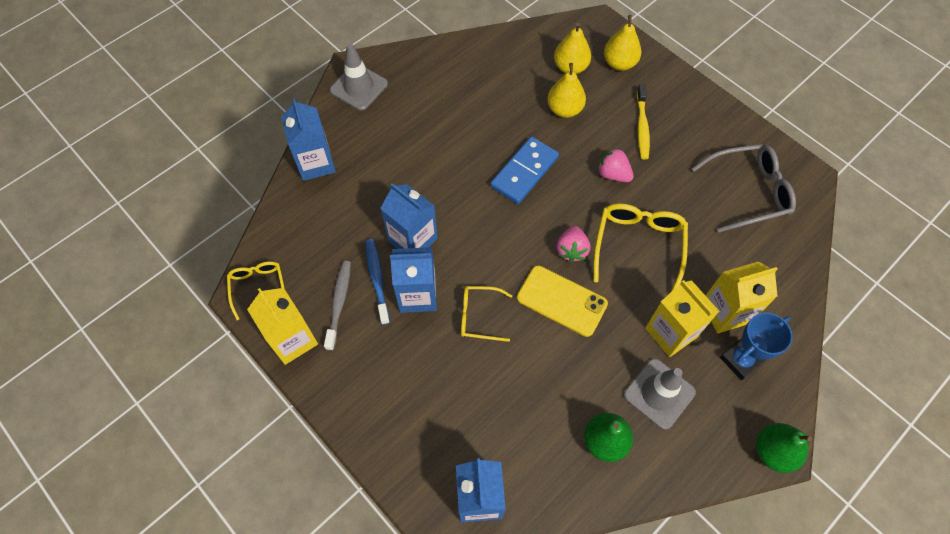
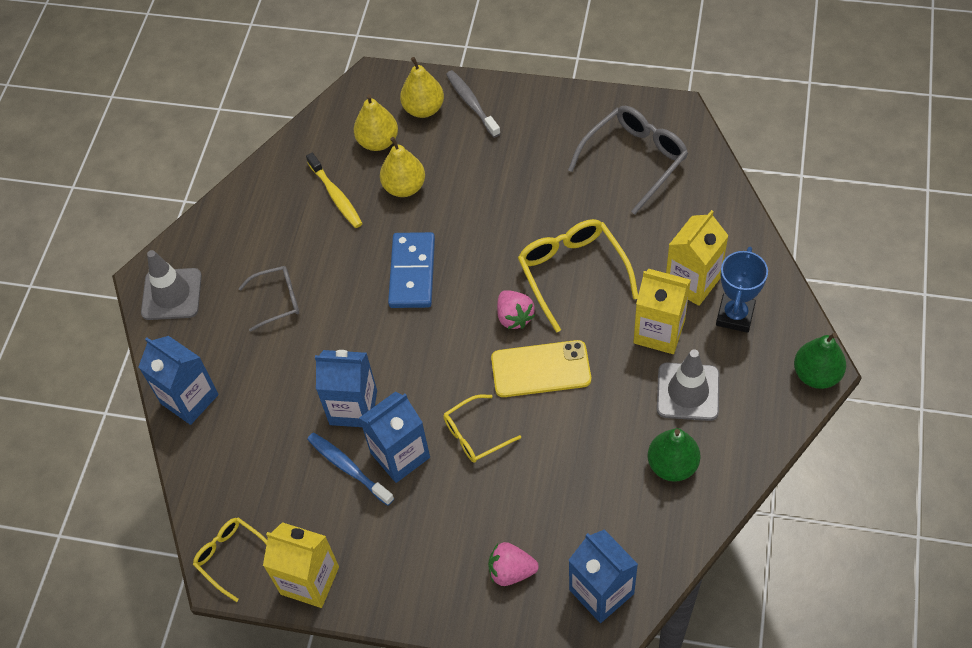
camera: 30 degrees left, 5 degrees down
(339, 303) = (328, 515): grey toothbrush -> grey toothbrush (471, 103)
(420, 134) = (277, 300): none -> grey glasses
(613, 174) = (499, 221): pink strawberry -> pink strawberry (511, 571)
(642, 127) = (492, 158): yellow toothbrush -> yellow toothbrush (336, 196)

